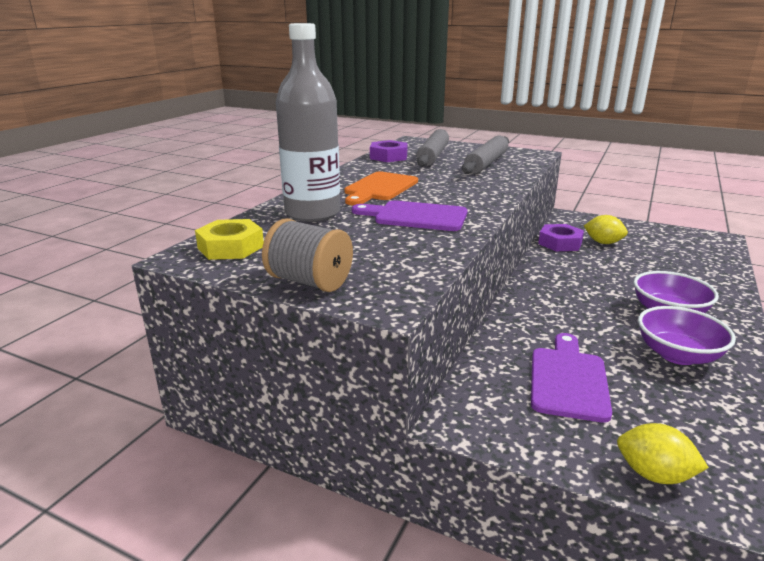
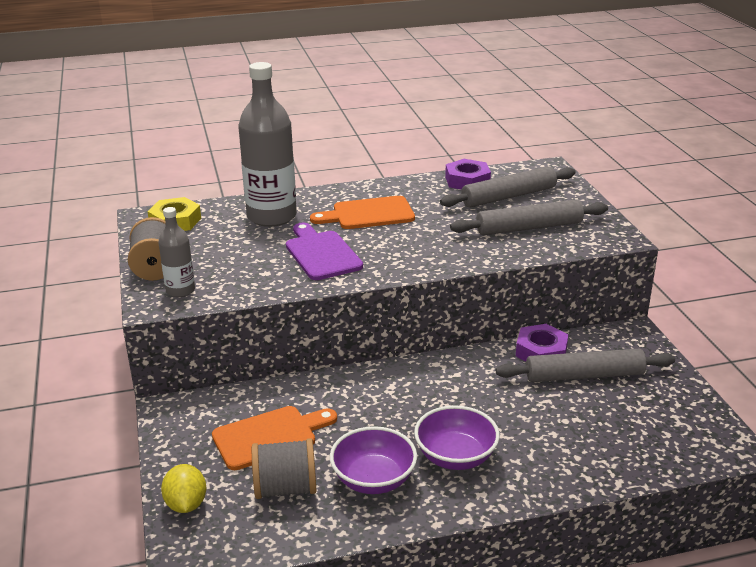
camera: 50 degrees right, 5 degrees up
(382, 283) = (180, 290): none -> grey bottle
(568, 380) = (269, 436): purple cutting board -> orange cutting board
(603, 243) = (584, 375): yellow lemon -> grey rolling pin
(663, 402) = (285, 488): none -> grey spool

